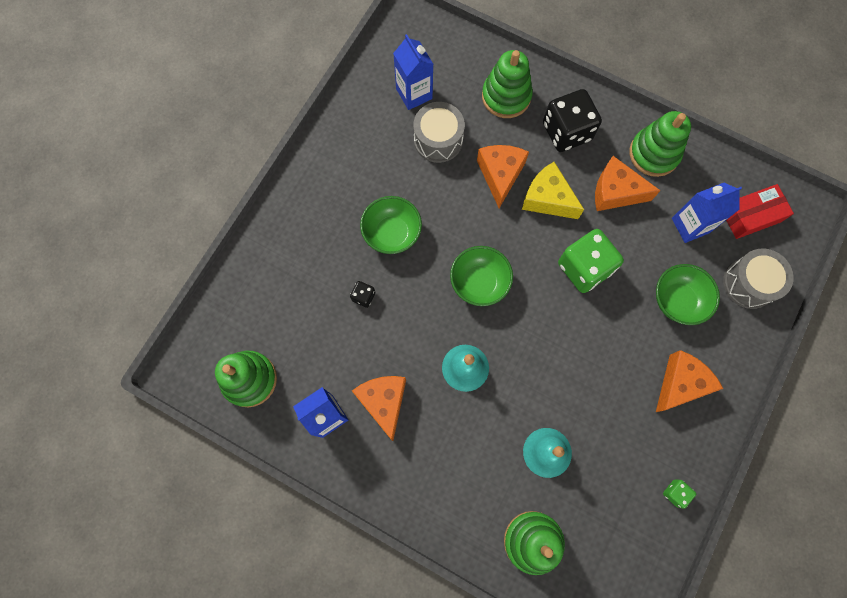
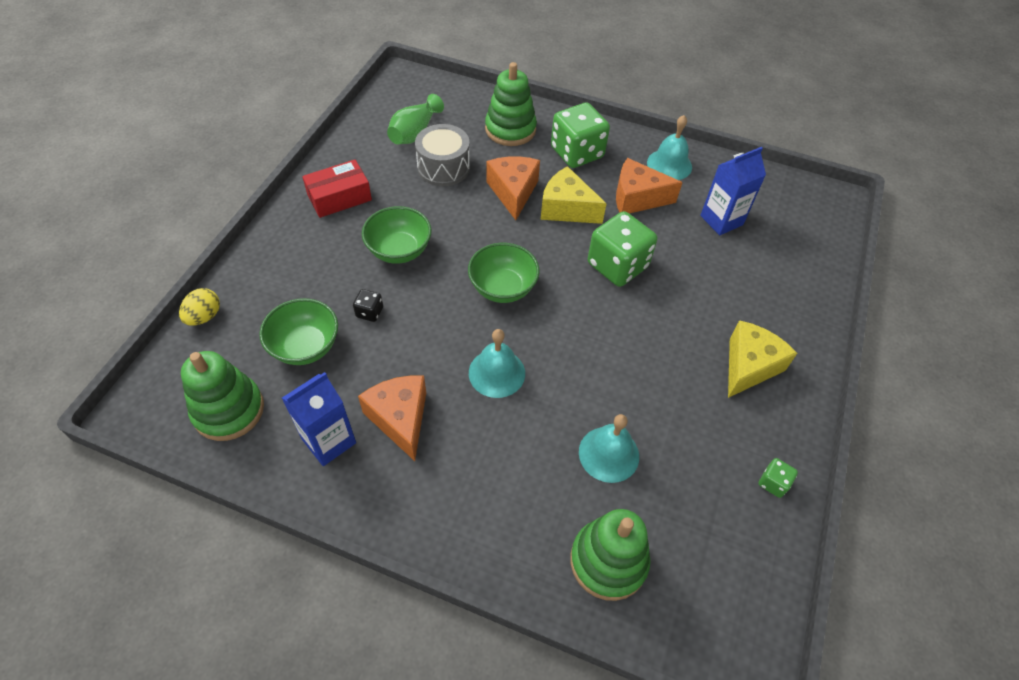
camera: 10 degrees left, 20 degrees down
(227, 287) = (204, 316): none -> yellow egg
(414, 94) = (414, 133): blue carton -> green vase
(566, 132) = (577, 153): black dice -> green dice
(654, 153) = (669, 164): green stacking toy -> turquoise bell
(677, 300) = (725, 287): green bowl -> green bowl (305, 347)
(680, 384) = (749, 366): orange cheese -> yellow cheese
(749, 283) = (796, 265): grey drum -> none
(750, 216) = (780, 208): red box -> red box (339, 197)

